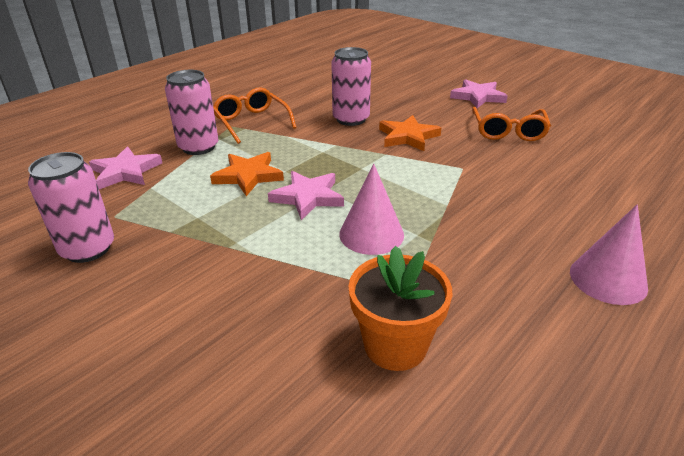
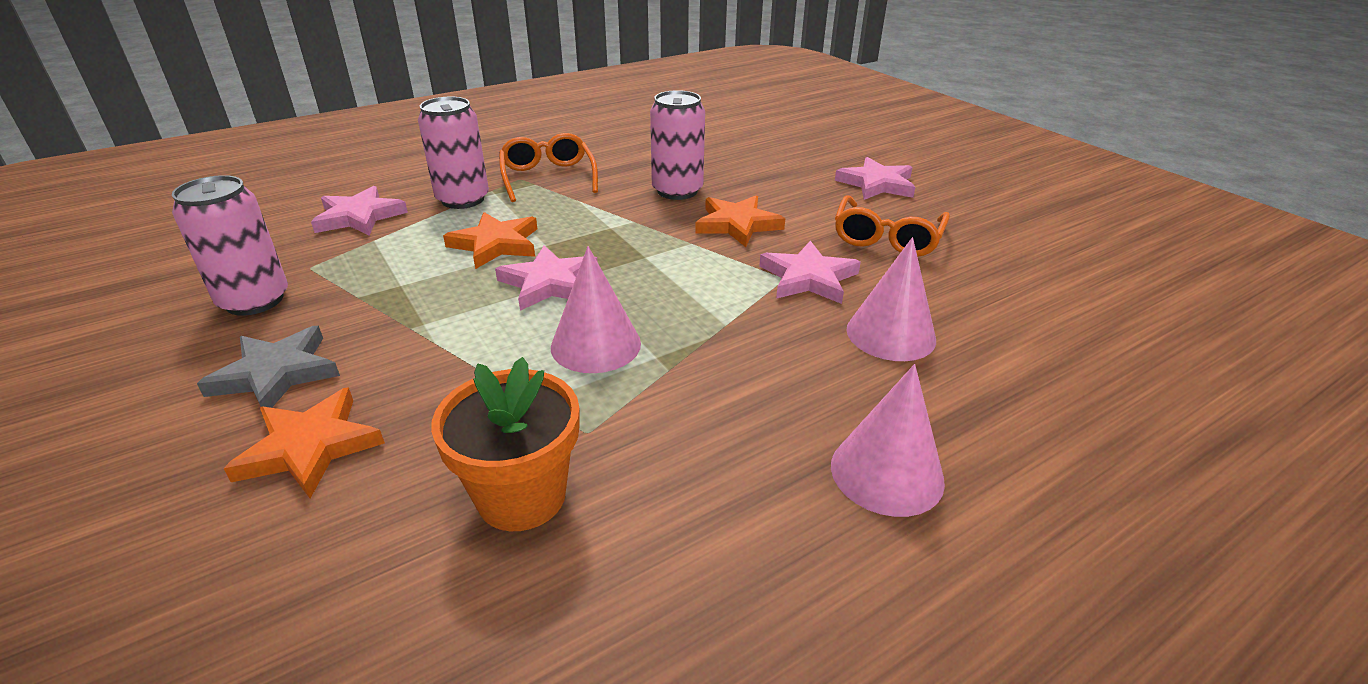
camera: 15 degrees right, 0 degrees up
(149, 299) = (276, 373): none -> grey star
(217, 346) = (310, 447): none -> orange star
(478, 165) = (808, 278): none -> pink star
(552, 193) = (890, 334): none -> pink cone

